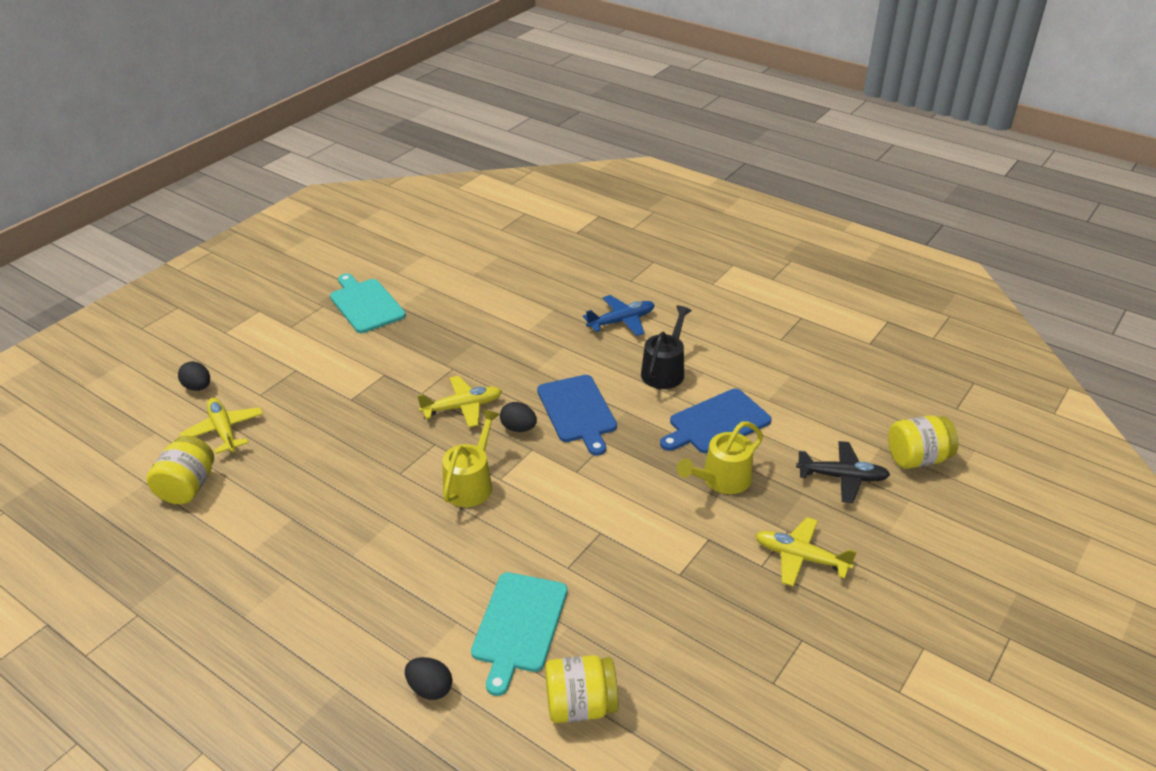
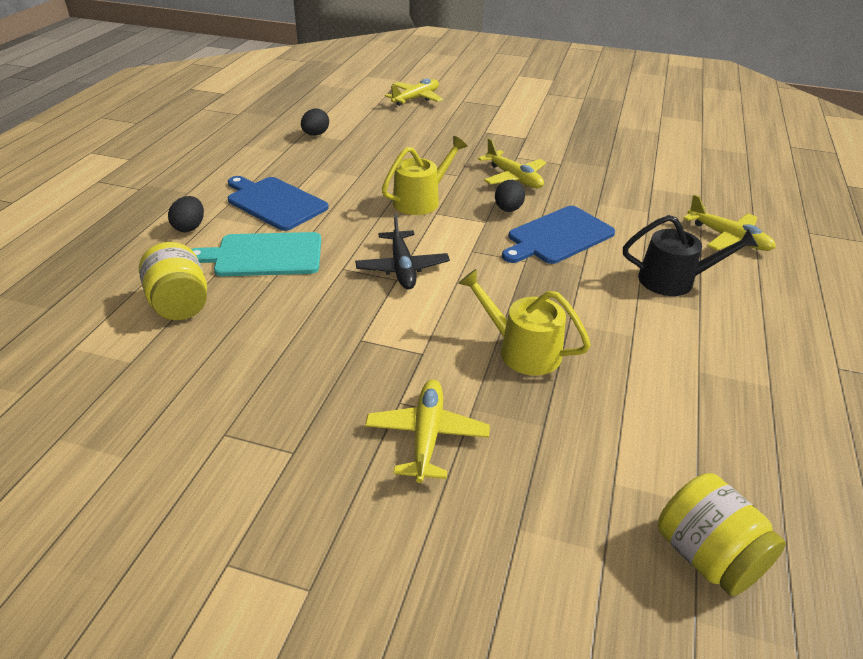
camera: 70 degrees right, 0 degrees up
(187, 487) = (354, 101): yellow jar -> none
(198, 387) = (453, 81): black egg -> black egg (315, 134)
(366, 304) = (604, 112): turquoise cutting board -> none
(471, 483) = (421, 200): yellow watering can -> yellow watering can turned 45 degrees counterclockwise
(621, 321) = (728, 238): blue plane -> yellow plane
(716, 423) = (617, 332): blue cutting board -> blue cutting board (274, 202)
(842, 477) = (600, 464): black plane -> black plane (402, 268)

